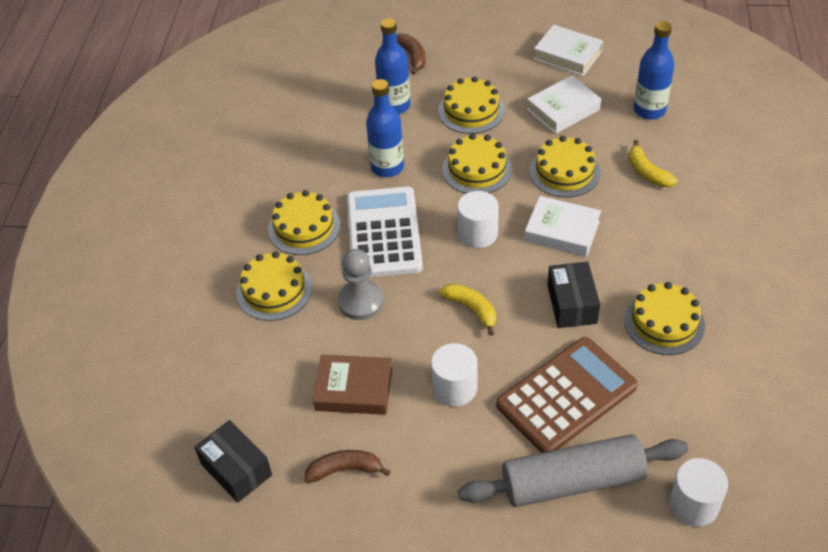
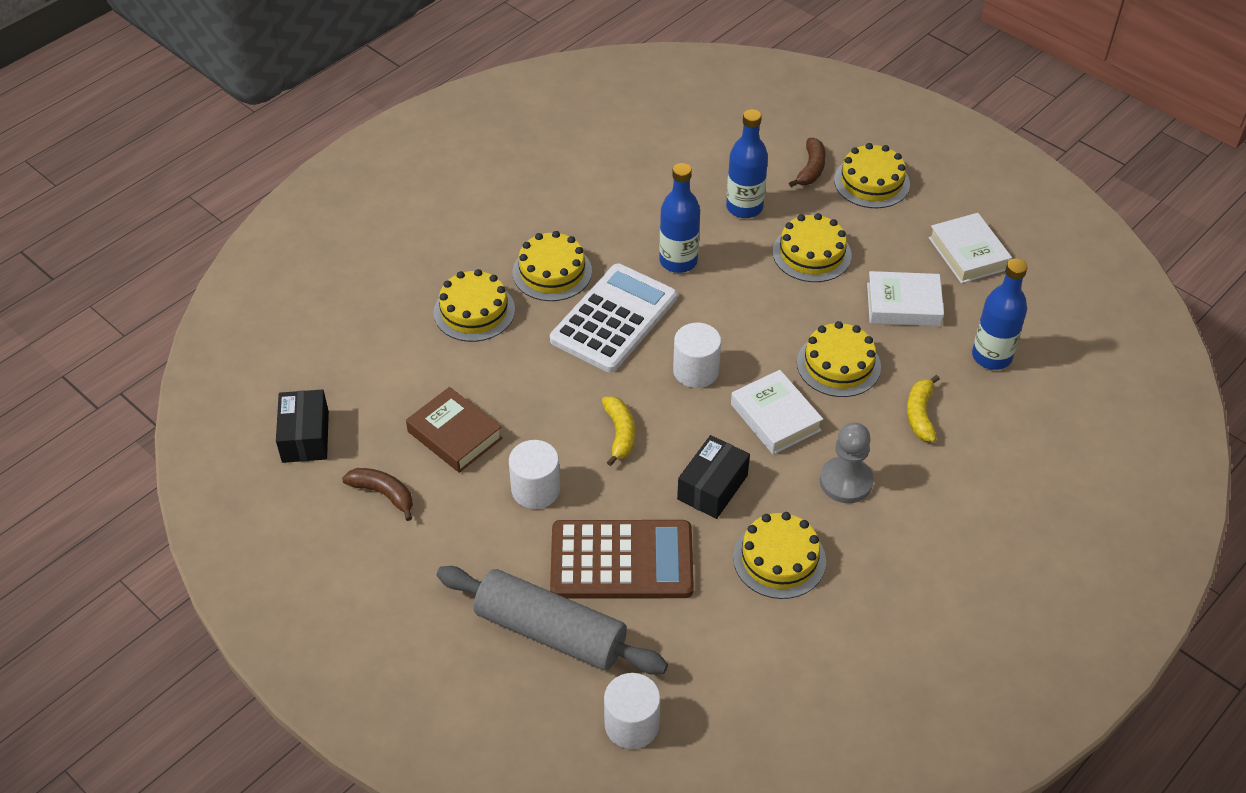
camera: 35 degrees right, 0 degrees up
(361, 301) = (534, 366): grey pawn -> grey pawn (846, 481)
(477, 169) = (757, 312): yellow cake -> yellow cake (871, 182)

